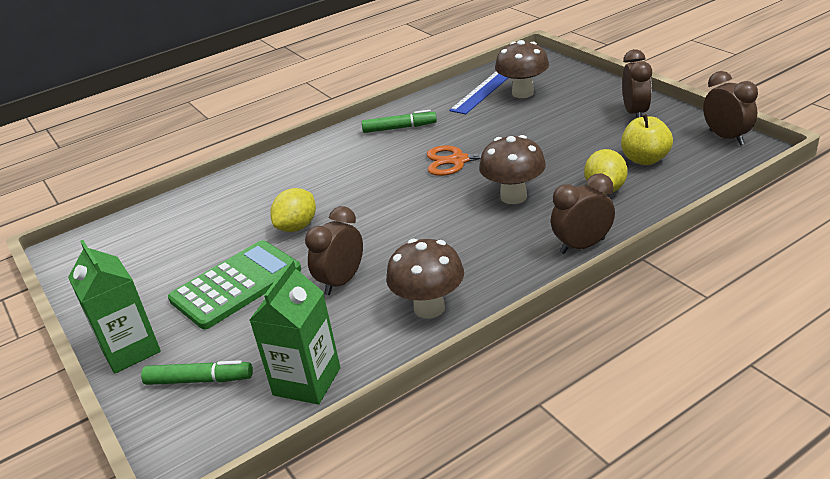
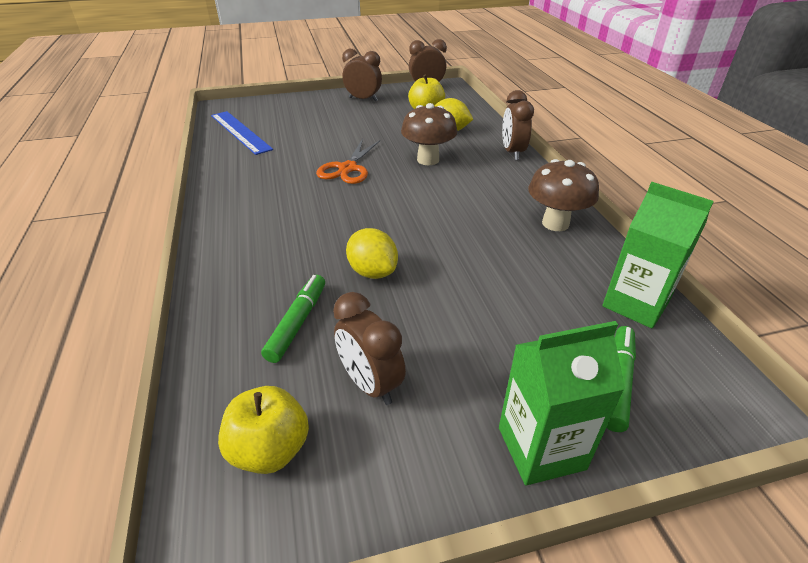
camera: 75 degrees left, 5 degrees up
(120, 246) = (270, 449): none -> yellow apple
(236, 285) = (453, 332): green calculator -> none
(341, 281) = (492, 260): brown clock -> brown clock (370, 384)
(399, 128) = (250, 182): green marker -> green marker (297, 323)
(522, 93) = (274, 123): brown mushroom -> none

